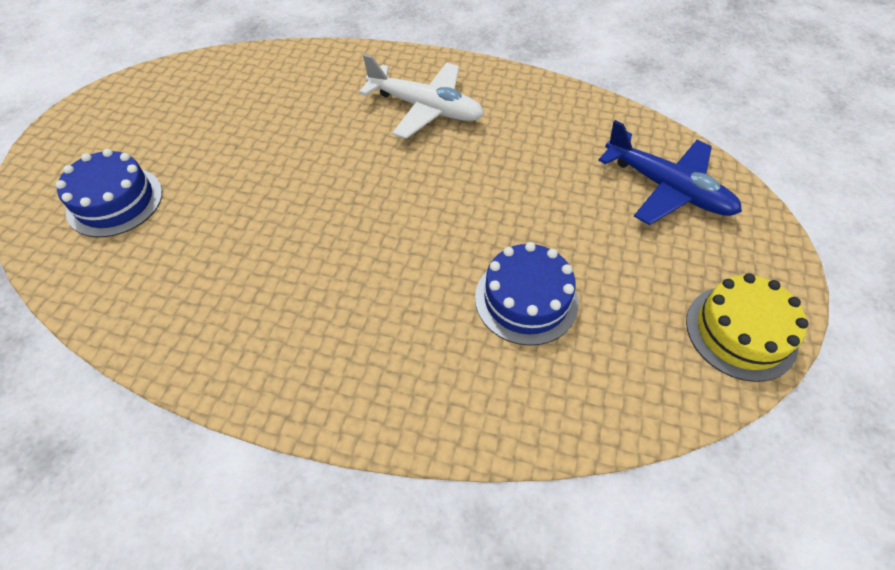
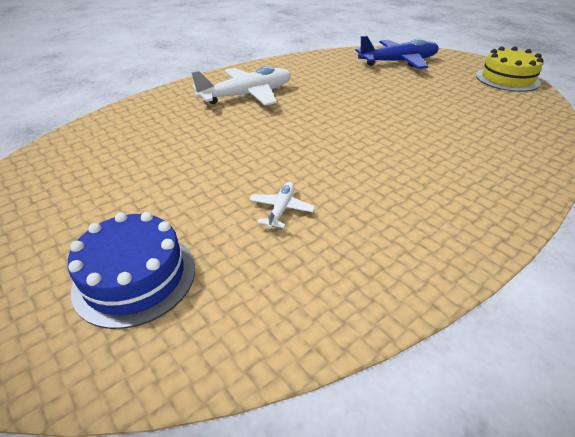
camera: 55 degrees left, 15 degrees down
(236, 237) = (281, 209): none -> white plane
(526, 299) = (449, 118): blue cake -> none

